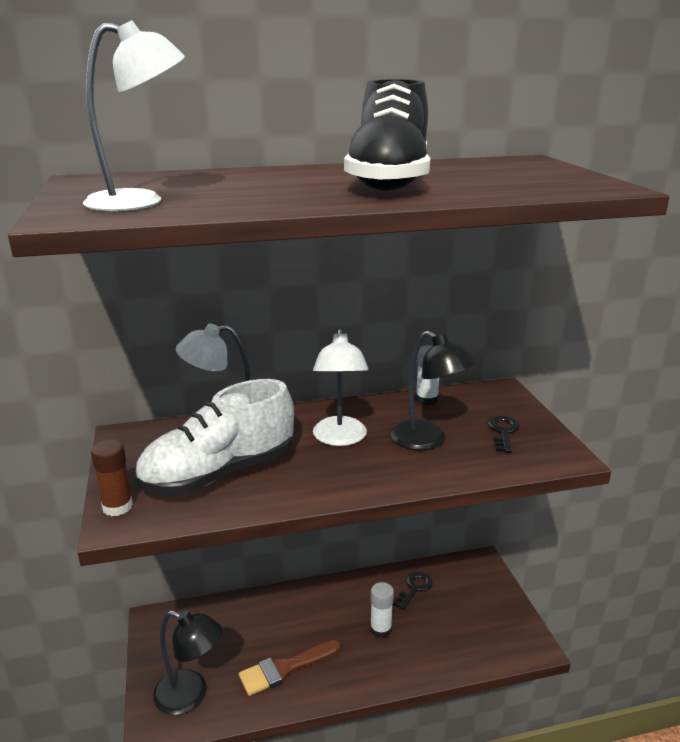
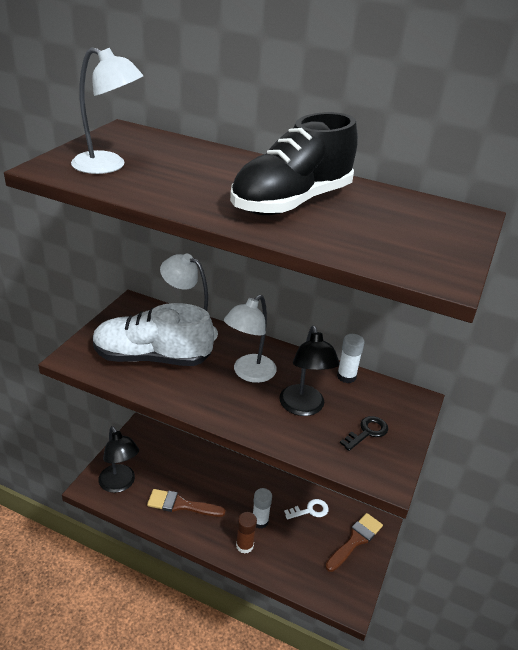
camera: 35 degrees right, 10 degrees up
(117, 507) = (81, 348): brown glue stick -> brown glue stick (244, 545)
(414, 588) = (310, 510): black key -> white key
(478, 588) = (355, 540): none -> brown brush

